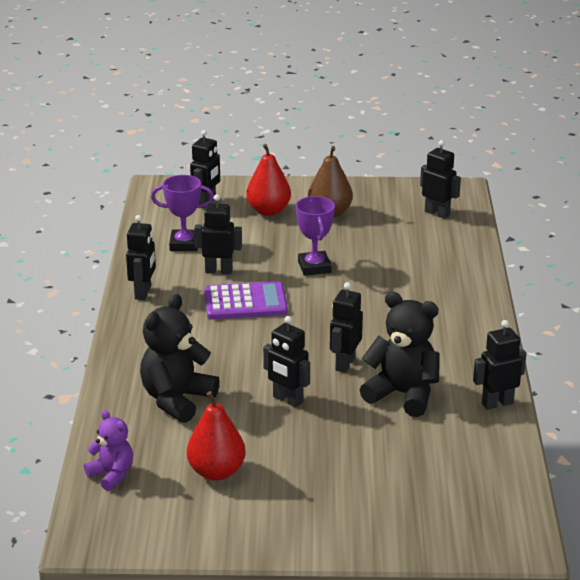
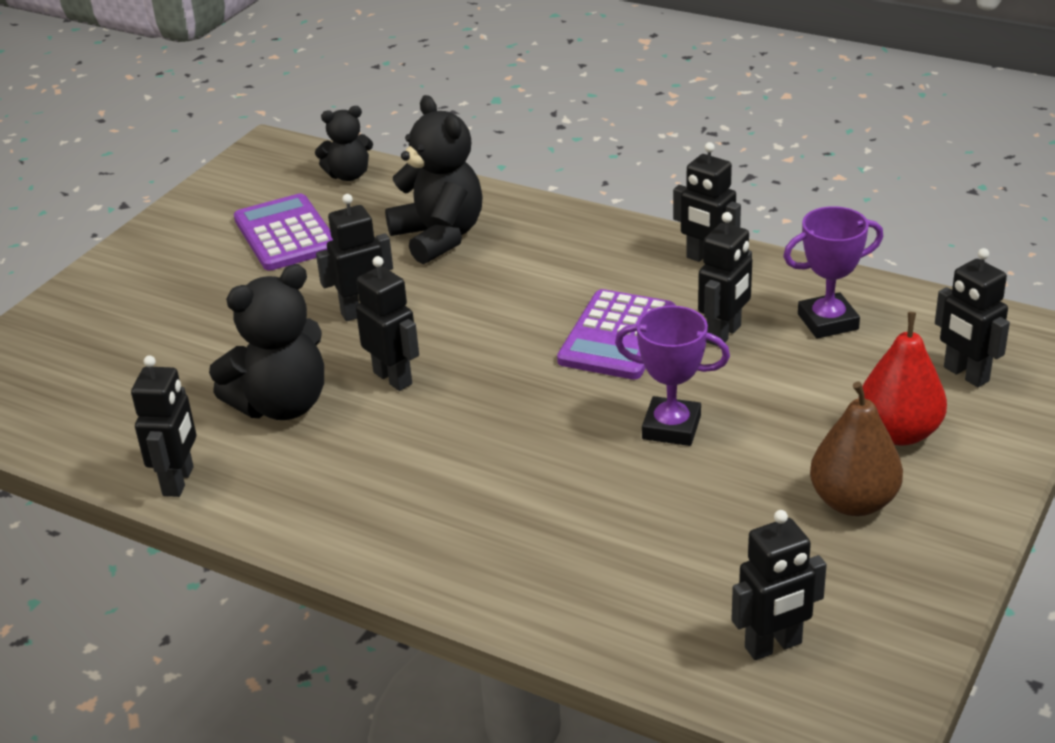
camera: 120 degrees right, 5 degrees up
(112, 475) = (348, 175): purple teddy bear -> black teddy bear
(184, 244) = (828, 322): purple trophy -> purple trophy turned 45 degrees clockwise
(216, 472) = (286, 234): red pear -> purple calculator

